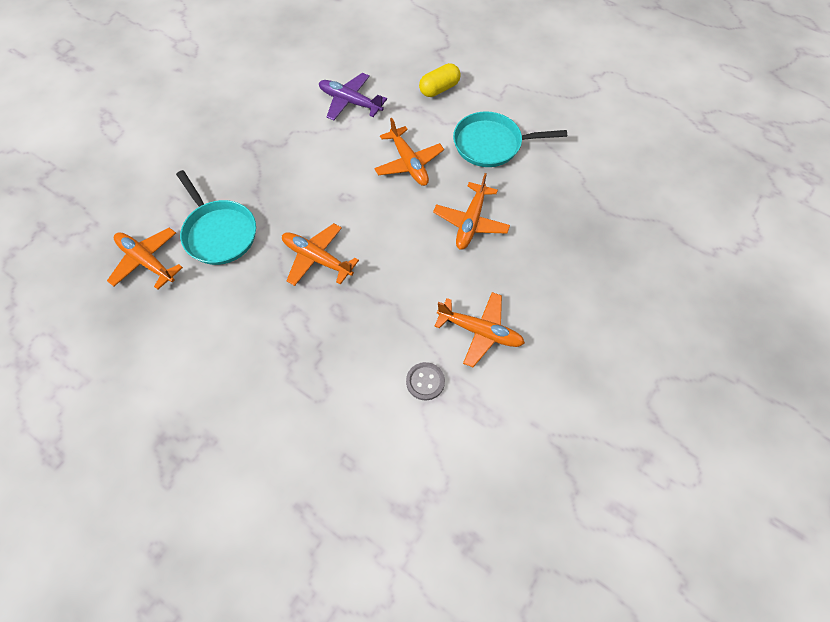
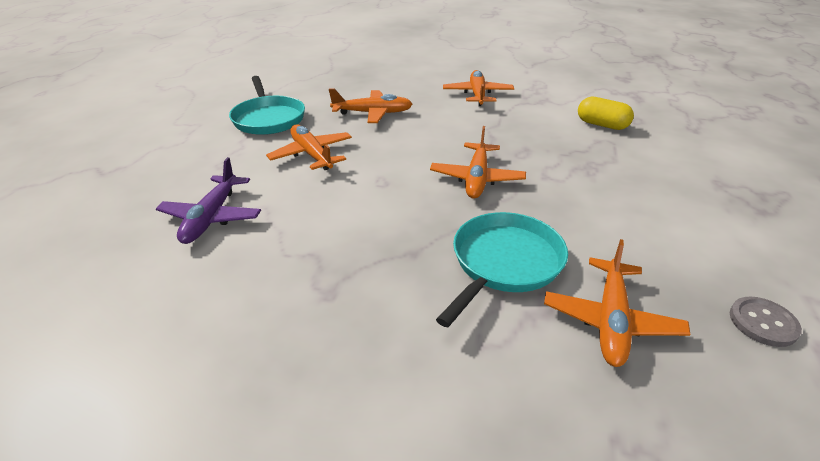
camera: 110 degrees left, 25 degrees down
(408, 163) = (312, 154): orange plane -> orange plane turned 75 degrees counterclockwise
(425, 381) = (540, 106): grey button -> grey button (763, 323)
(439, 89) = (182, 158): yellow capsule -> yellow capsule (602, 125)

